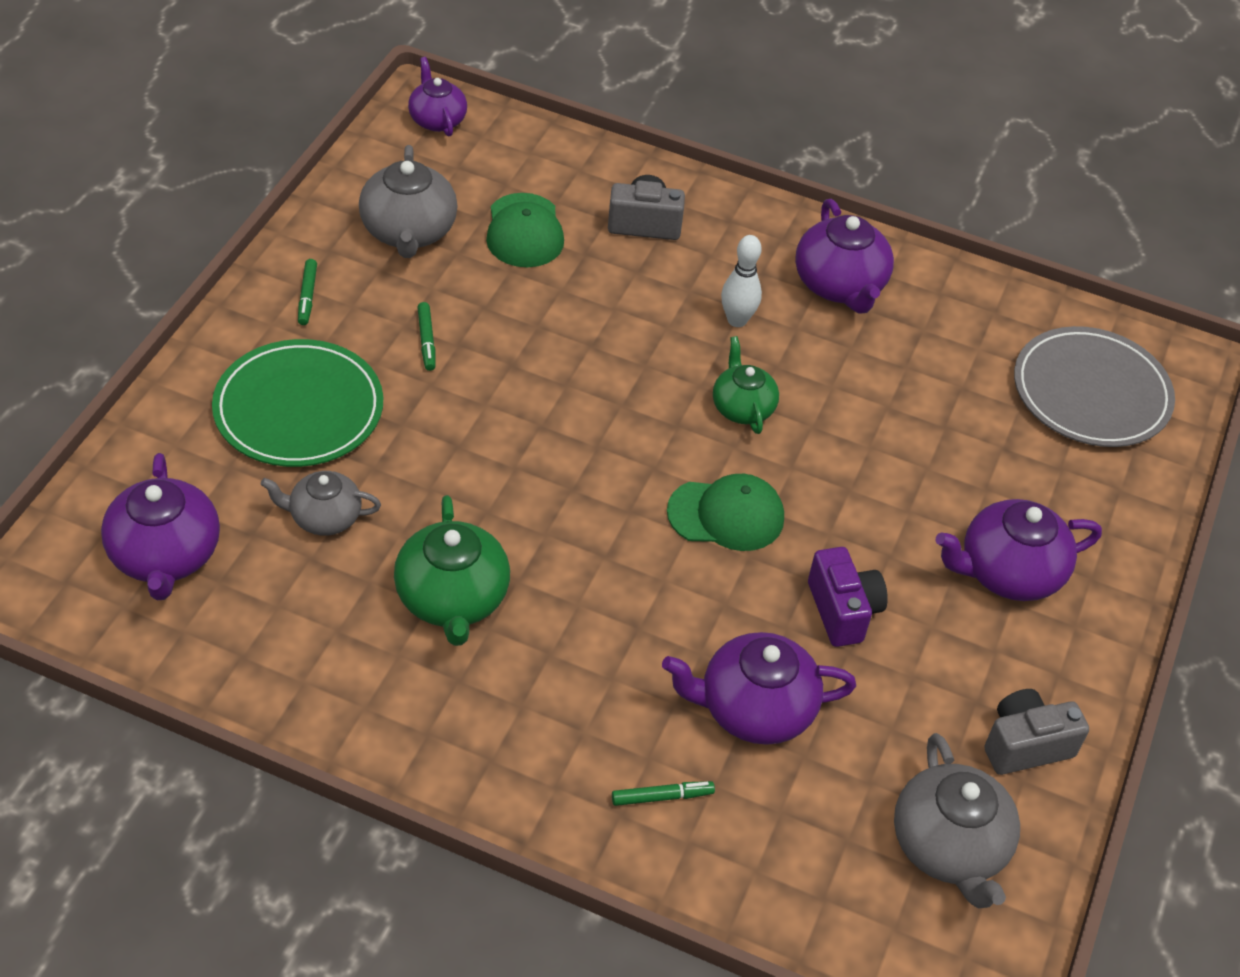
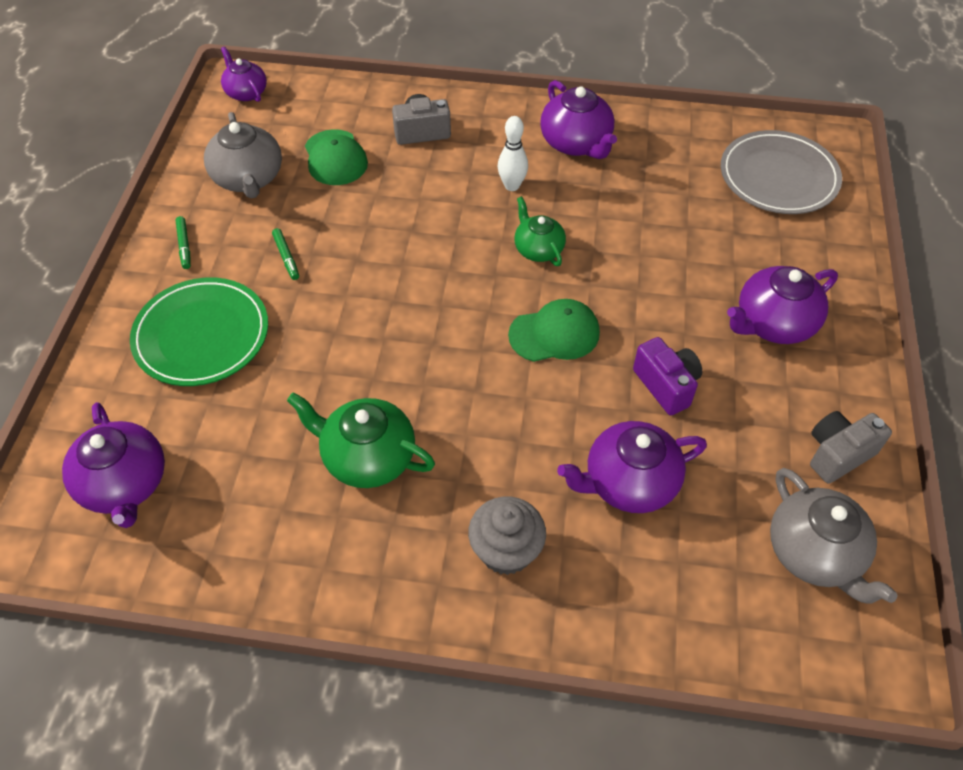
camera: 10 degrees left, 5 degrees up
(324, 517) = (246, 417): grey teapot -> none
(452, 599) = (367, 457): green teapot -> green teapot turned 135 degrees clockwise
(581, 744) = (506, 550): none -> grey cupcake
(662, 797) = (583, 576): green marker -> none

